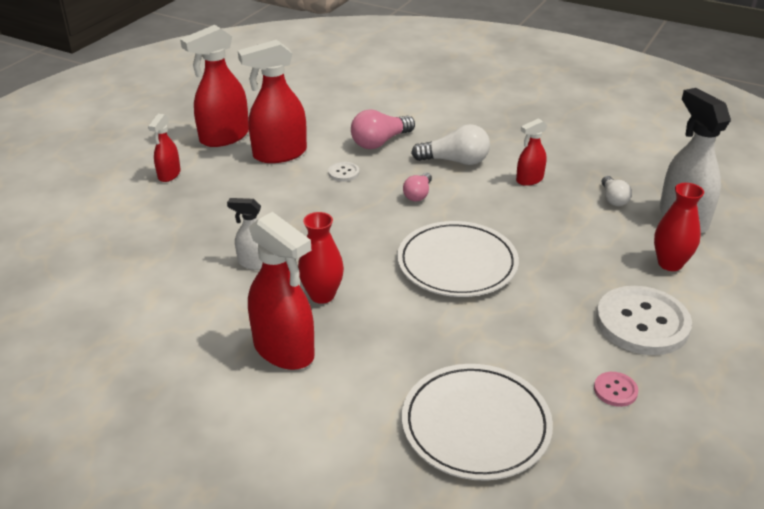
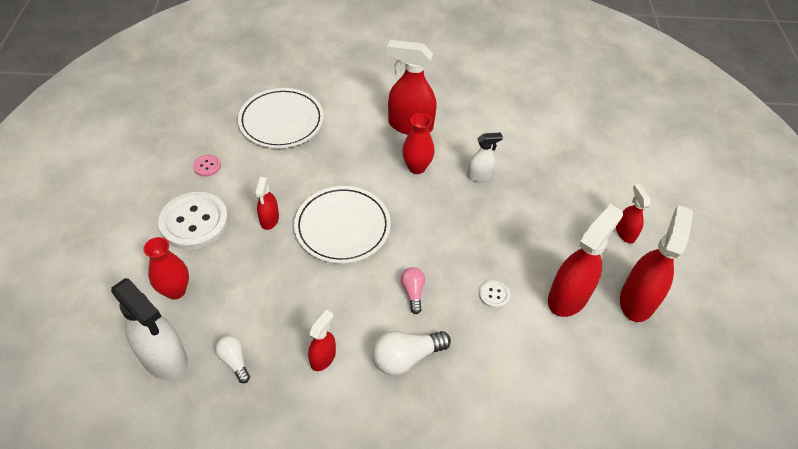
camera: 150 degrees right, 15 degrees up
(380, 142) = (495, 357): pink light bulb -> none
(543, 296) = (269, 219): none -> red spray bottle

